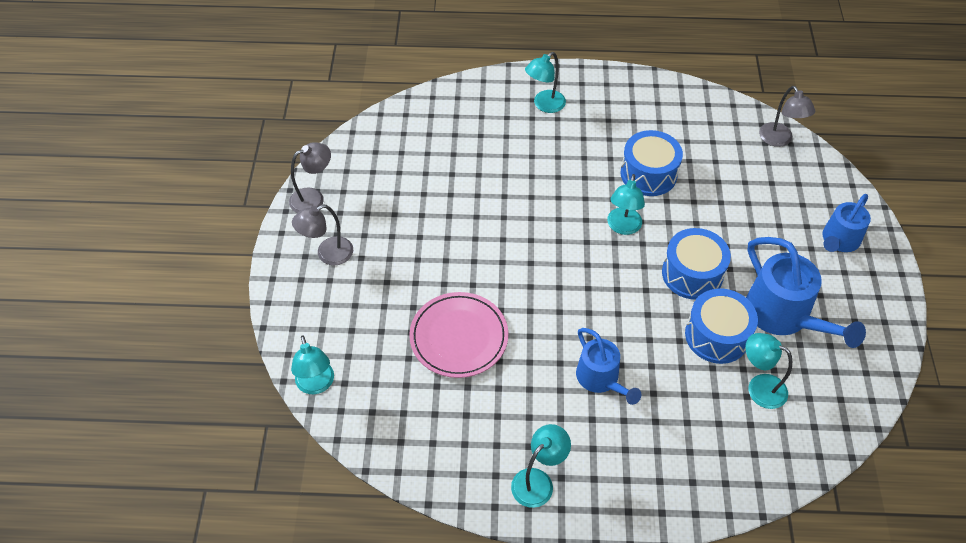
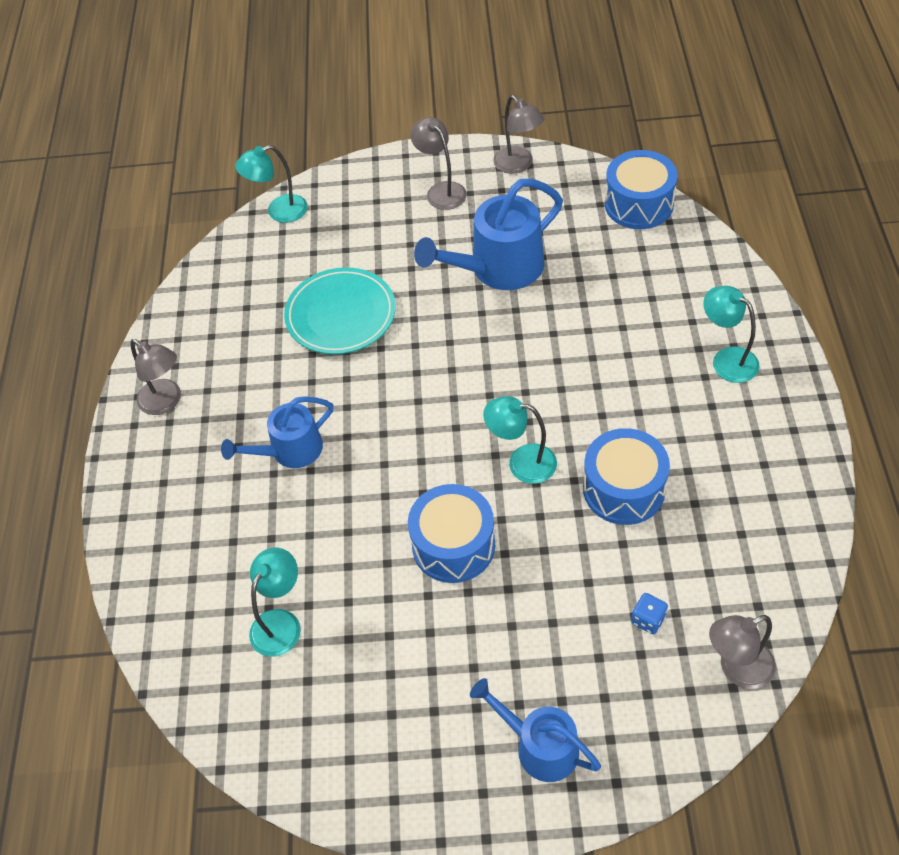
camera: 90 degrees right, 0 degrees up
(459, 337) = (341, 315): pink plate -> turquoise plate
(538, 481) = (166, 402): turquoise lamp -> grey lamp
(716, 335) = (357, 574): blue drum -> blue drum (639, 204)
(747, 176) = (648, 619): none -> blue dice
(784, 316) = (393, 659): blue watering can -> blue watering can (498, 269)

